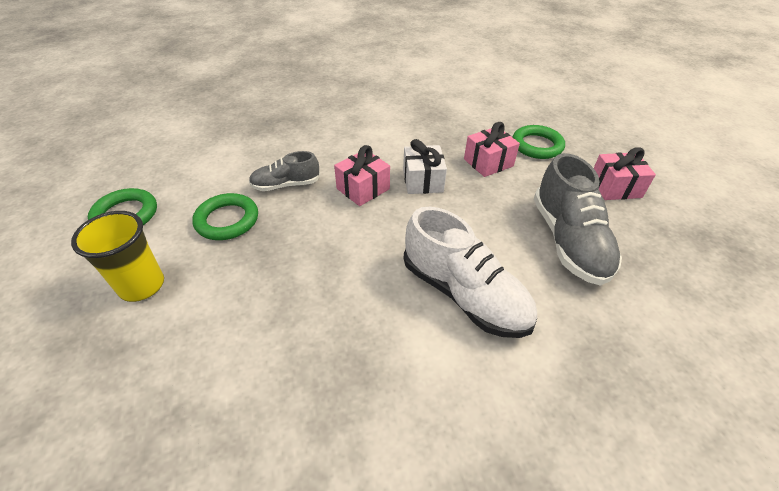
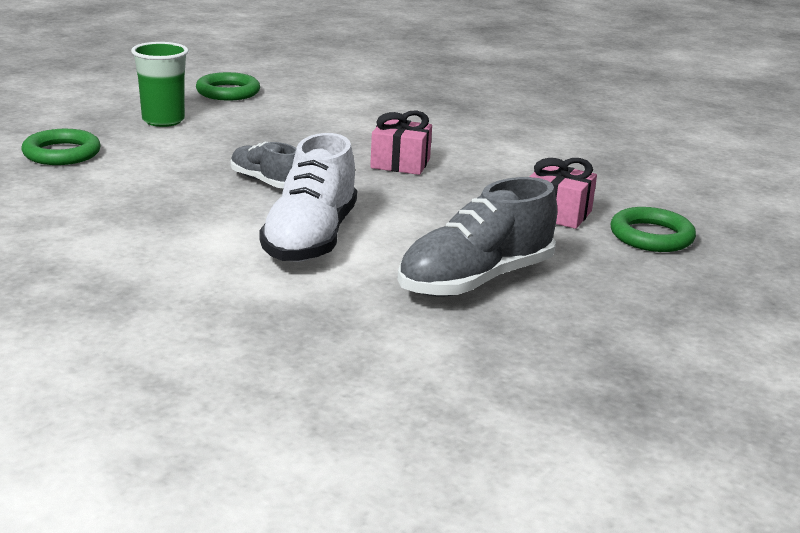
camera: 55 degrees right, 20 degrees down
(142, 286) = (163, 120): yellow cup -> green cup
(227, 220) = (272, 125): green ring -> green ring (62, 153)
(286, 185) = (353, 132): grey shoe -> grey shoe (265, 182)
(423, 181) = (461, 187): white gift -> none
(615, 187) = (642, 298): pink gift -> none

